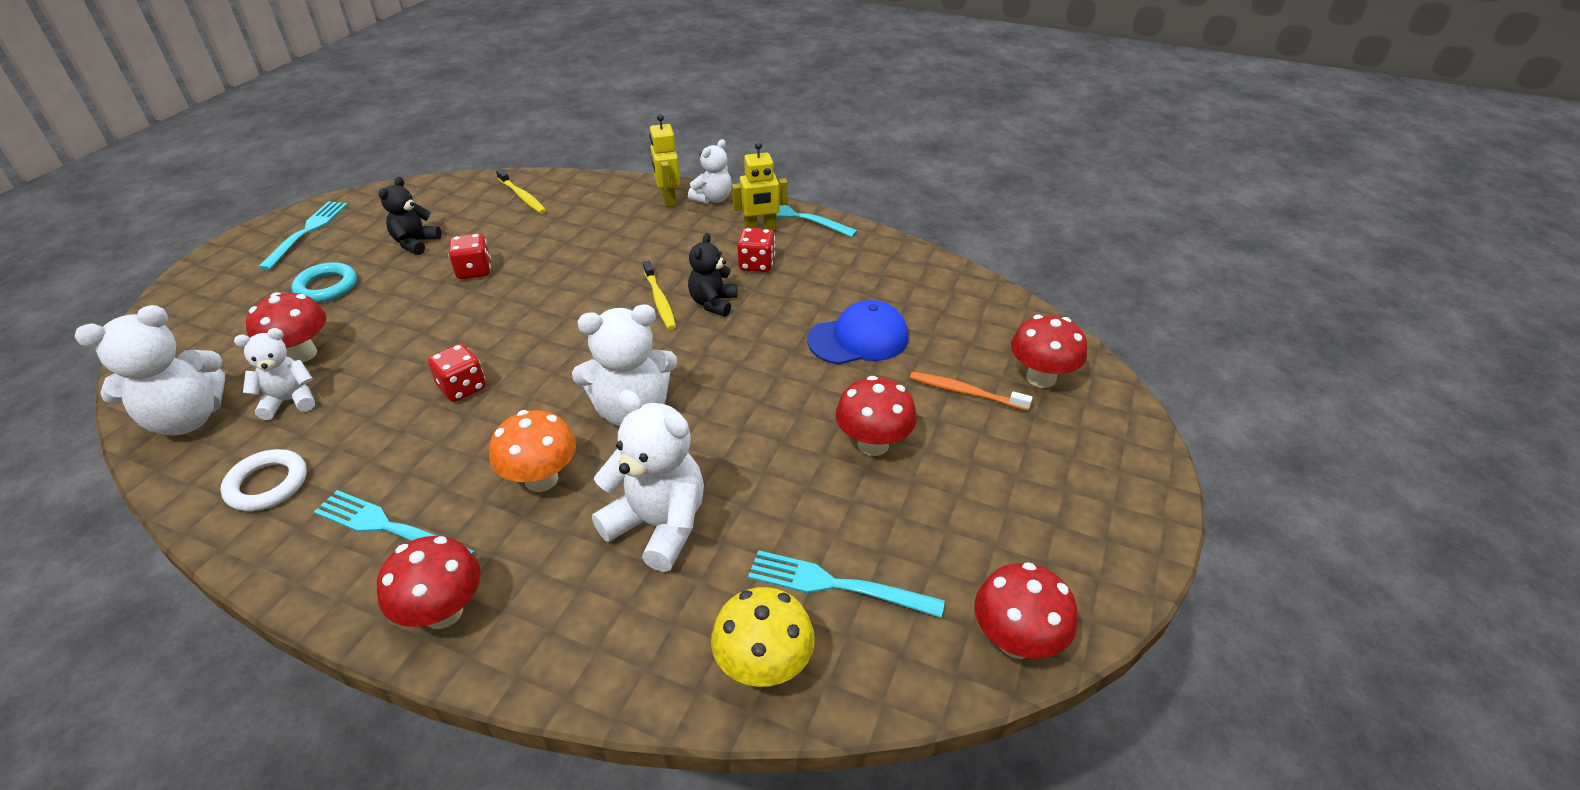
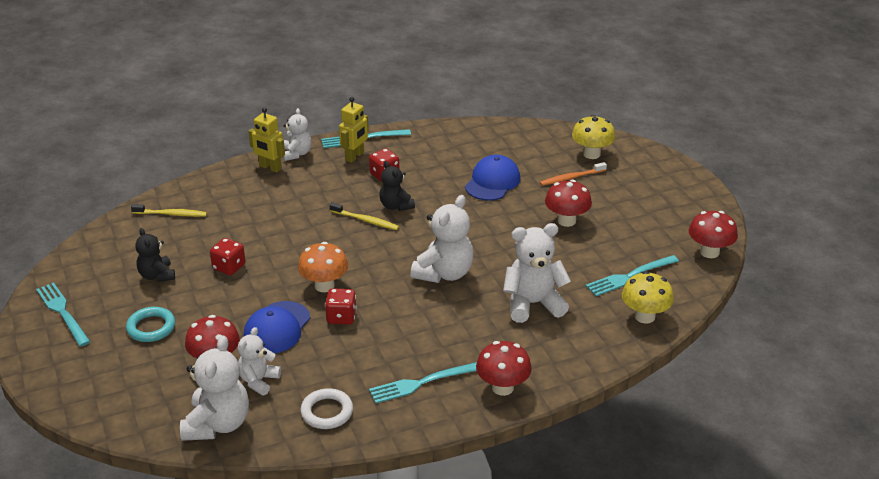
camera: 45 degrees left, 5 degrees down
(398, 358) = (277, 328): none -> blue cap
(541, 479) = (453, 322): orange mushroom -> orange mushroom (324, 285)
(1041, 378) = (591, 154): red mushroom -> yellow mushroom

